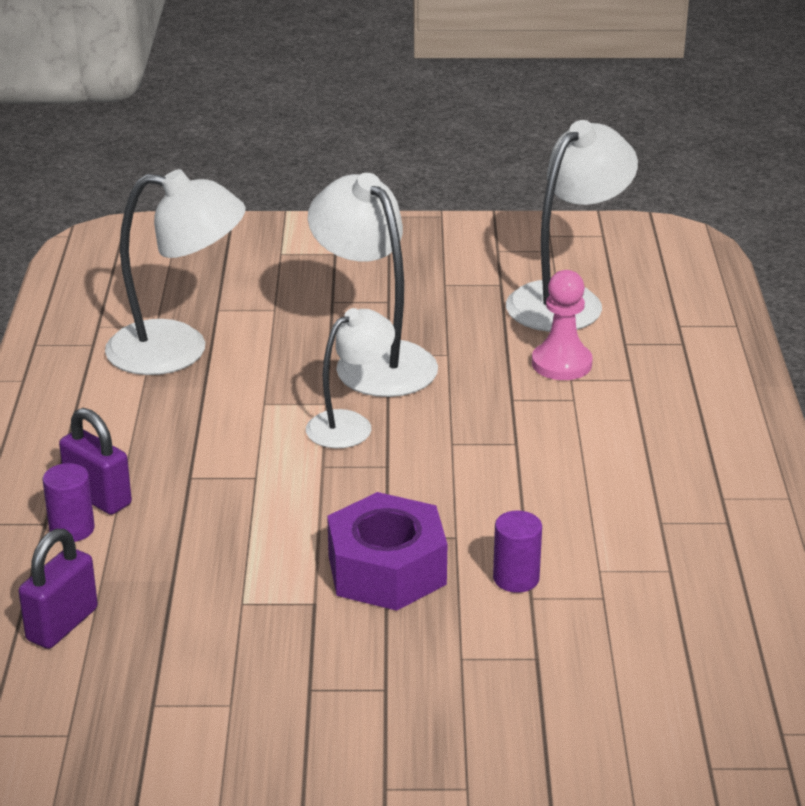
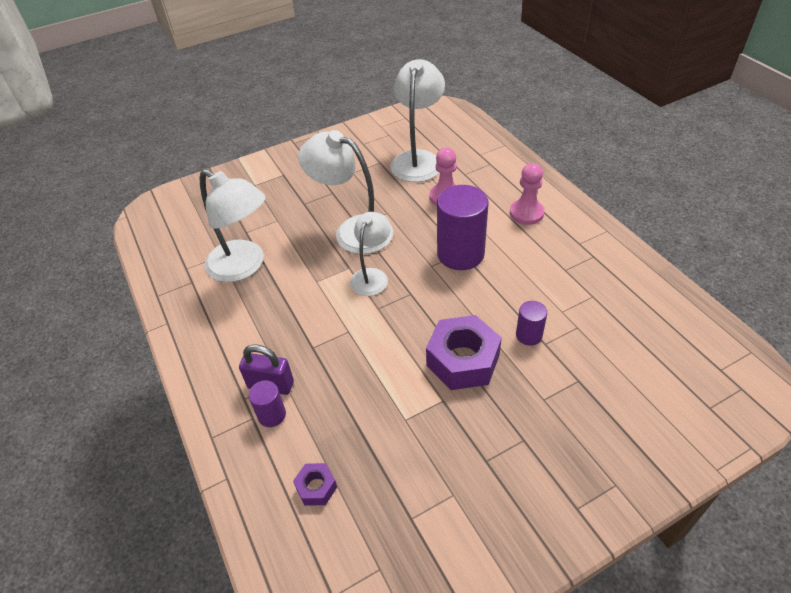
camera: 25 degrees left, 15 degrees up
(62, 624) = (316, 487): purple padlock -> purple nut
(178, 350) = (244, 266): white lamp -> white lamp turned 60 degrees clockwise
(511, 444) = (460, 254): none -> purple cylinder
(674, 429) = (526, 213): none -> pink pawn

